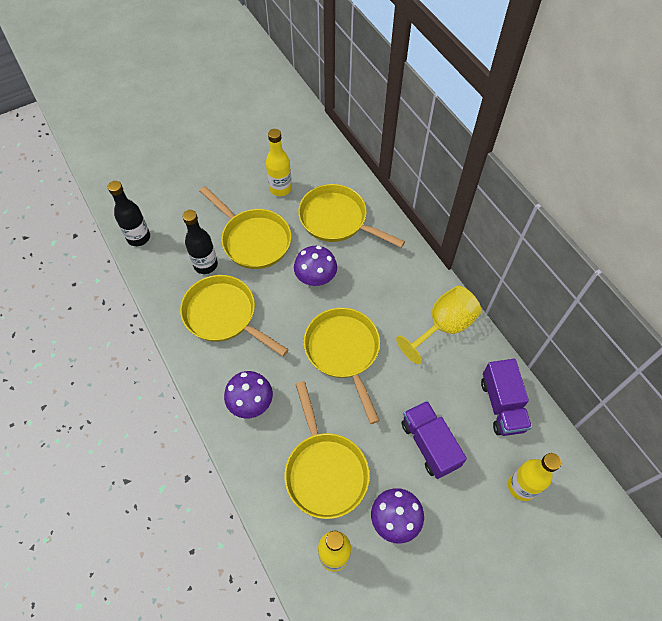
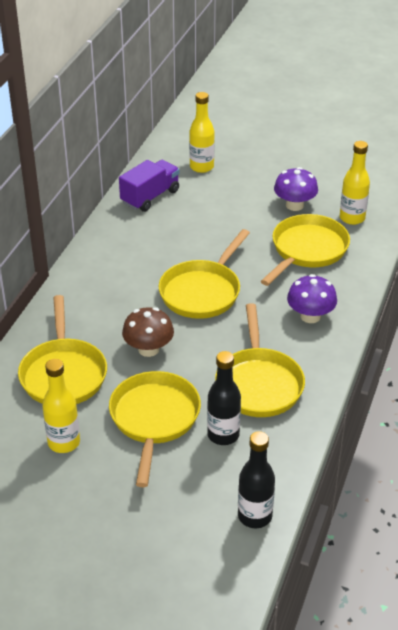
camera: 130 degrees left, 20 degrees down
(315, 277) = (148, 349): purple mushroom -> brown mushroom
(429, 444) = (223, 214): purple truck -> none
(443, 327) = (113, 251): yellow goblet -> none

